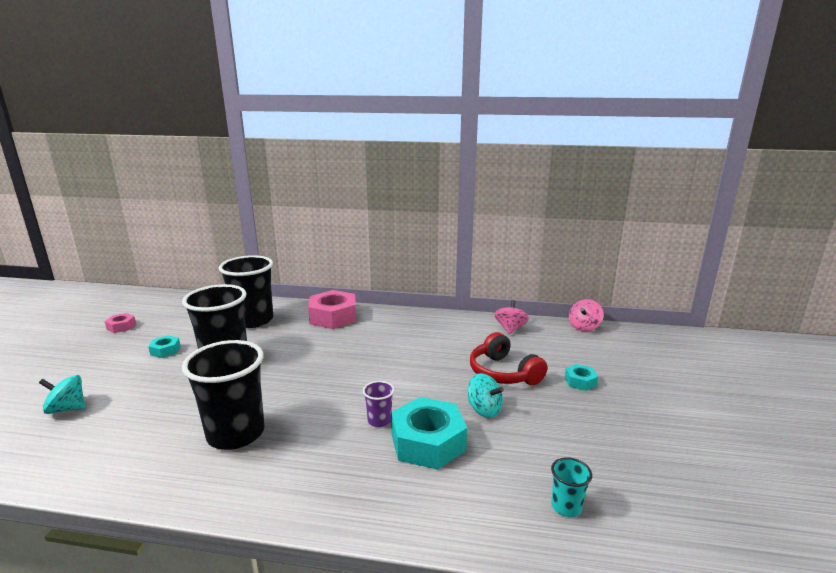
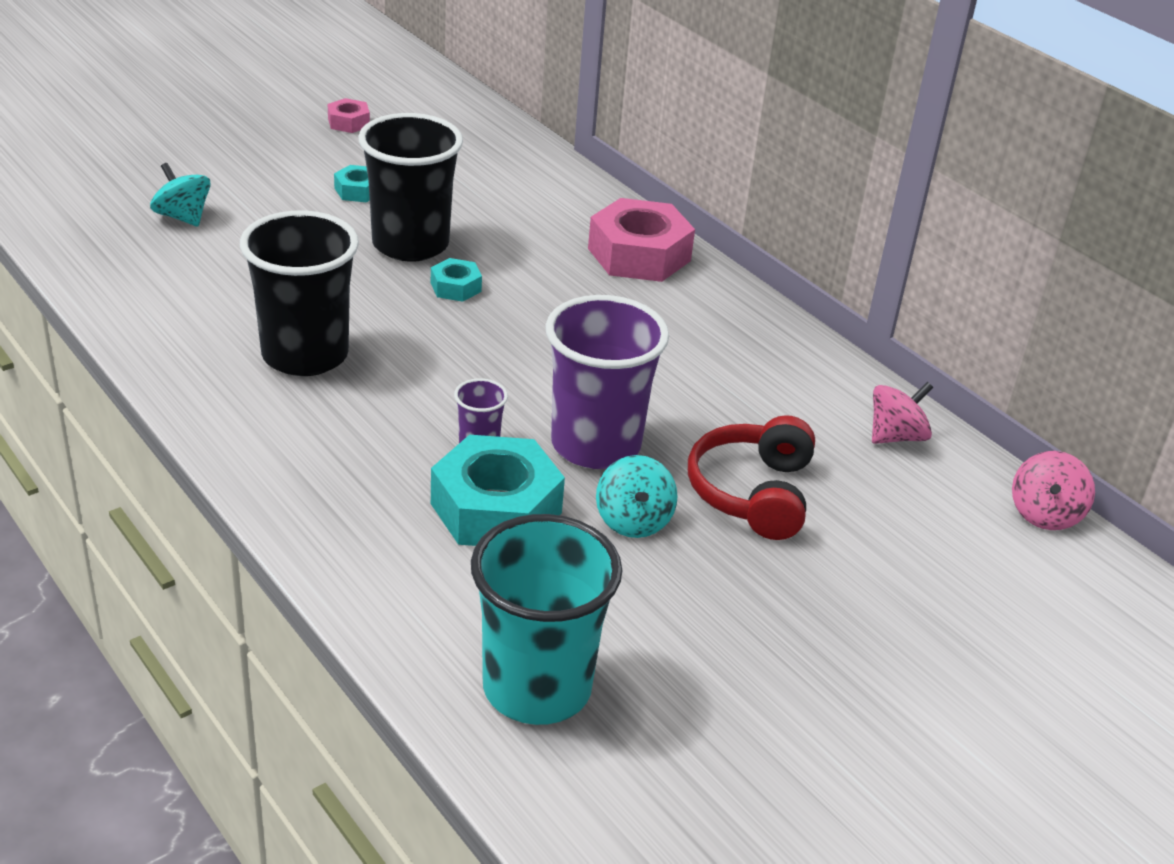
camera: 40 degrees right, 15 degrees up
(253, 320) = (520, 200): black cup -> none
(425, 391) = (596, 445): none -> purple cup
(566, 507) = (537, 688): turquoise cup -> turquoise cup, size x2.25
(580, 381) = (853, 582): turquoise nut -> turquoise nut (456, 287)
(584, 327) = (1045, 514): pink spinning top -> pink spinning top turned 60 degrees counterclockwise

